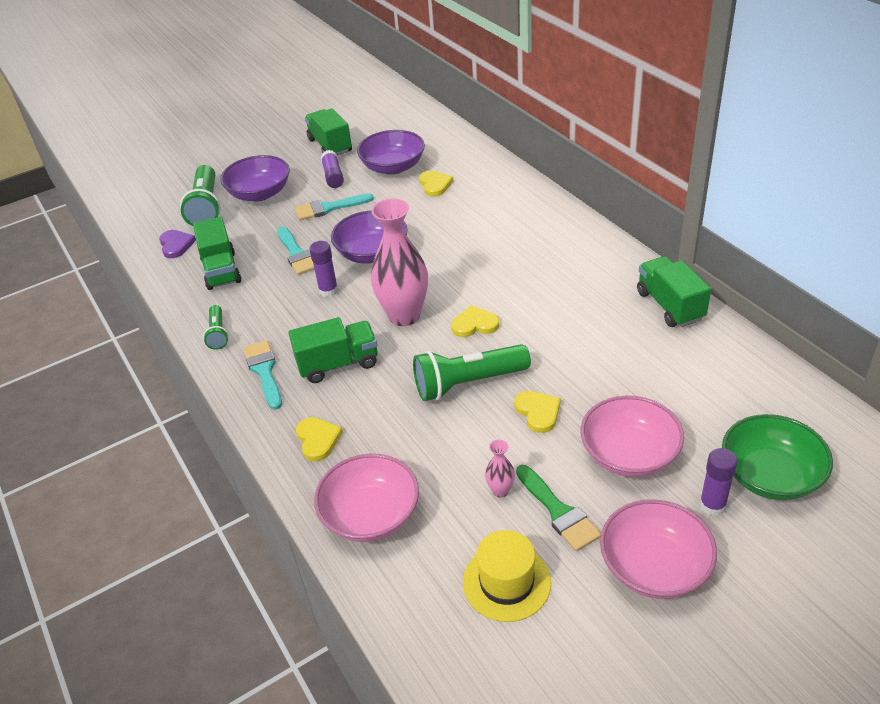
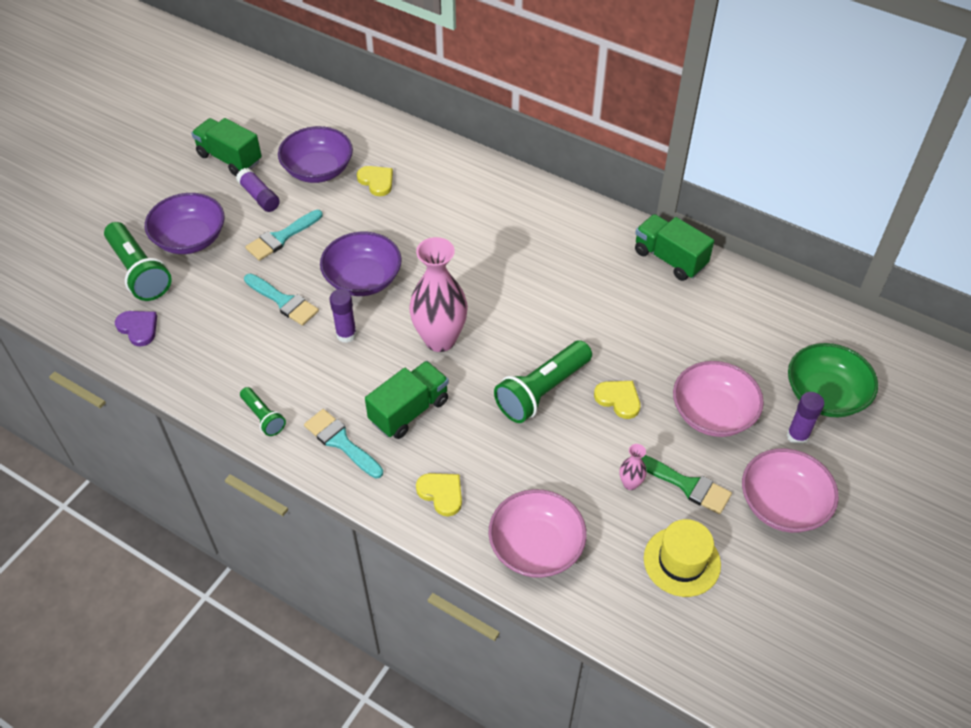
camera: 30 degrees left, 10 degrees up
(221, 270) = (214, 344): green truck -> none
(474, 324) = (511, 329): yellow heart -> none

